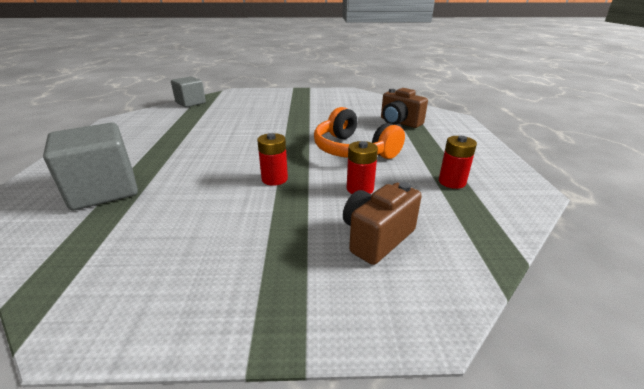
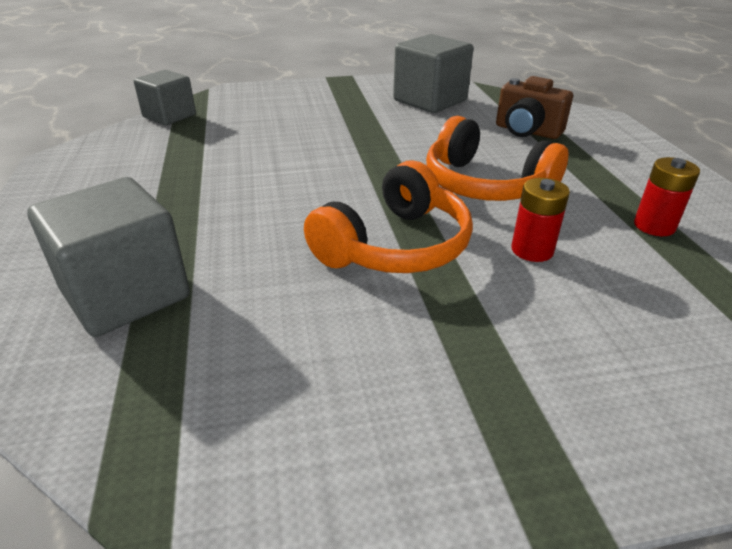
camera: 10 degrees left, 5 degrees up
(274, 179) = (395, 246): red battery -> orange headphones
(348, 103) = (430, 100): none -> grey cube
(376, 237) = (600, 327): brown camera -> none

